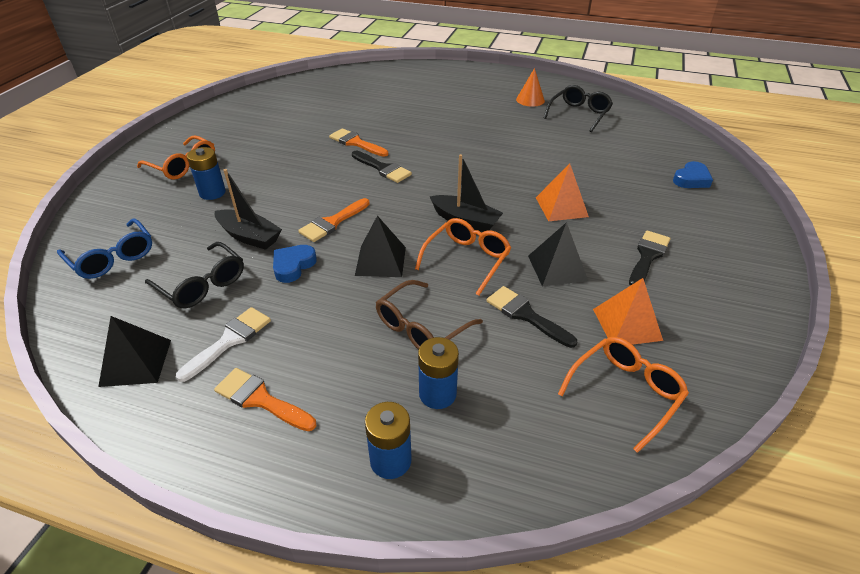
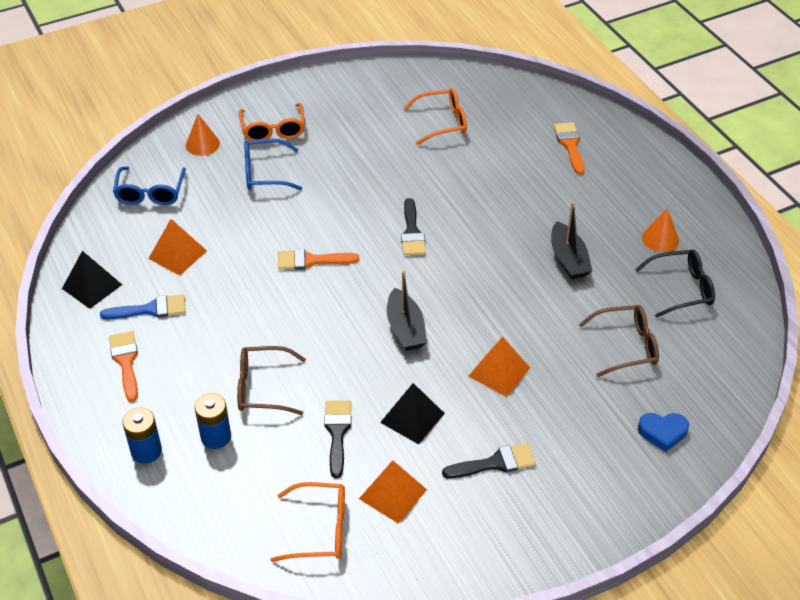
camera: 45 degrees right, 5 degrees up
(125, 202) = (202, 144): none -> orange cone
(202, 284) = (177, 254): black glasses -> orange pyramid
(212, 193) = (264, 173): blue battery -> blue glasses
(230, 340) = (150, 309): white brush -> blue brush
(249, 236) = (245, 233): black boat -> black boat (568, 259)
(293, 266) = (244, 280): blue heart -> none
(356, 143) = (426, 189): orange brush -> orange brush (570, 145)
(381, 261) = (302, 318): black pyramid -> none
(467, 259) = (360, 362): orange glasses -> orange glasses (442, 122)
(601, 153) = (626, 346): none -> brown glasses

